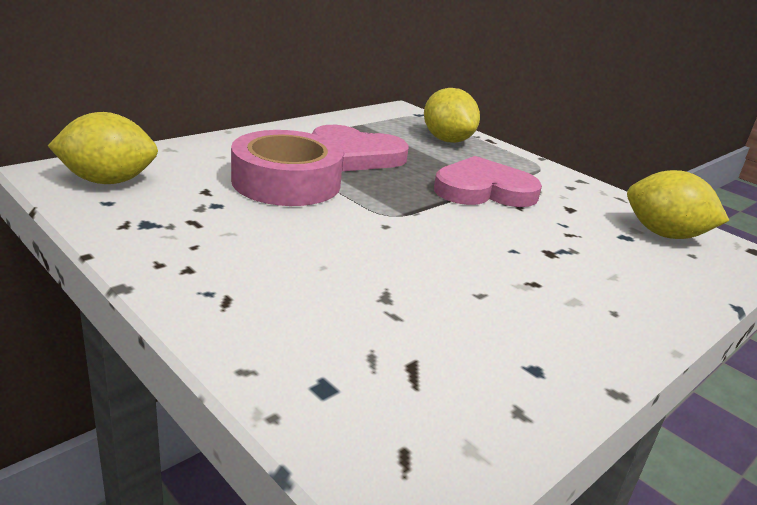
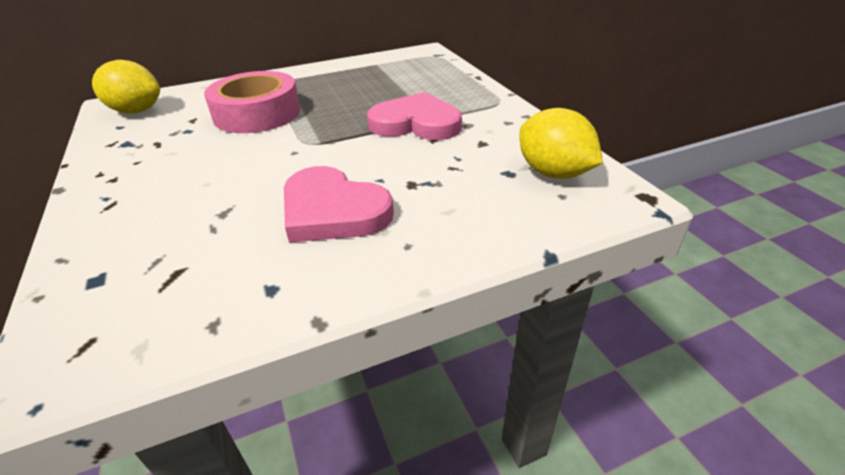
camera: 25 degrees right, 10 degrees up
(356, 155) = (339, 91): pink heart -> pink heart (333, 211)
(447, 140) = (435, 77): yellow lemon -> none

